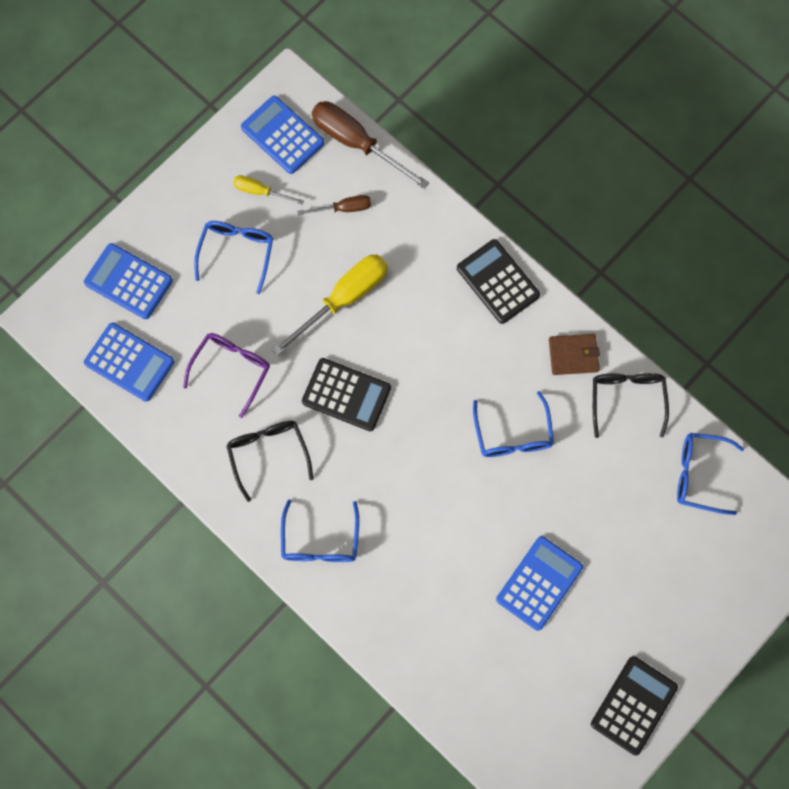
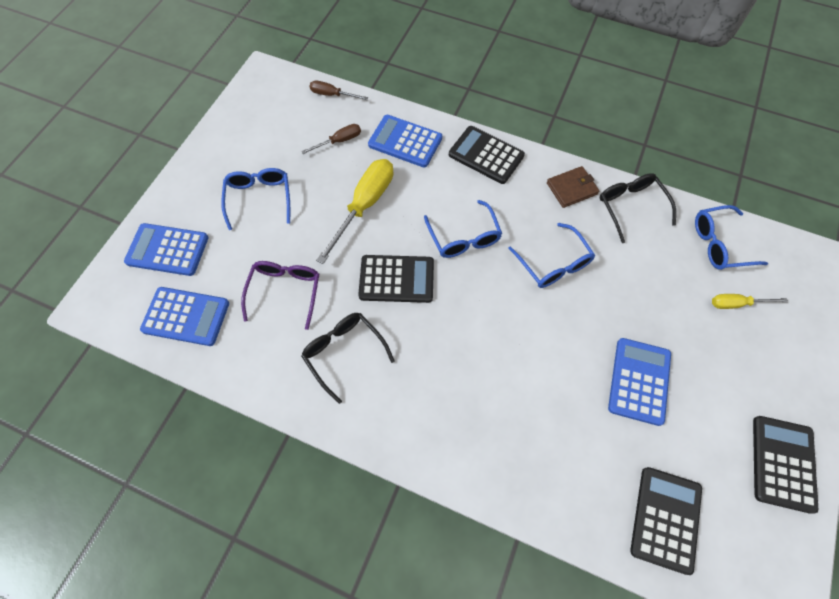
camera: 20 degrees left, 10 degrees down
(260, 191) = (265, 149): yellow screwdriver -> yellow screwdriver (736, 304)
(282, 135) = (270, 106): blue calculator -> blue calculator (405, 142)
(320, 540) = (422, 415): blue glasses -> blue glasses (463, 237)
(356, 143) = (332, 95): brown screwdriver -> brown screwdriver, size x0.52
(499, 710) = (665, 519): none -> black calculator

